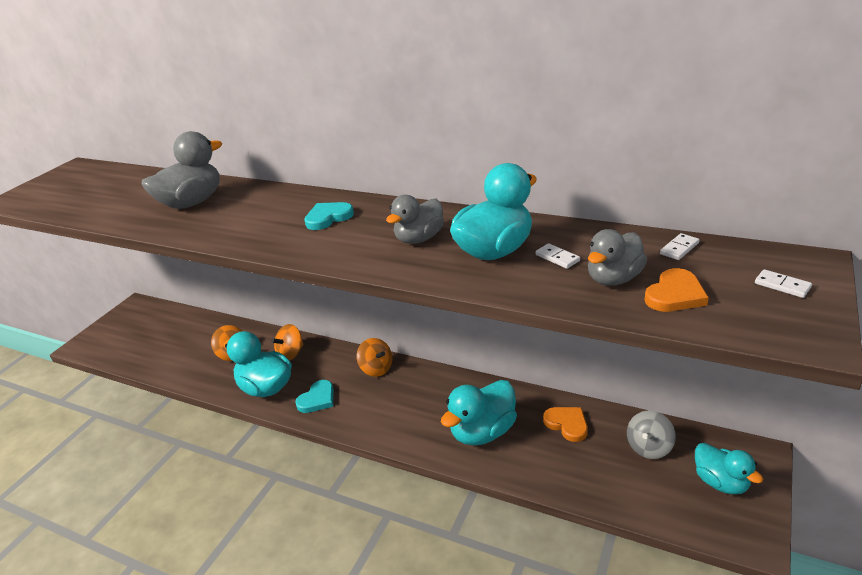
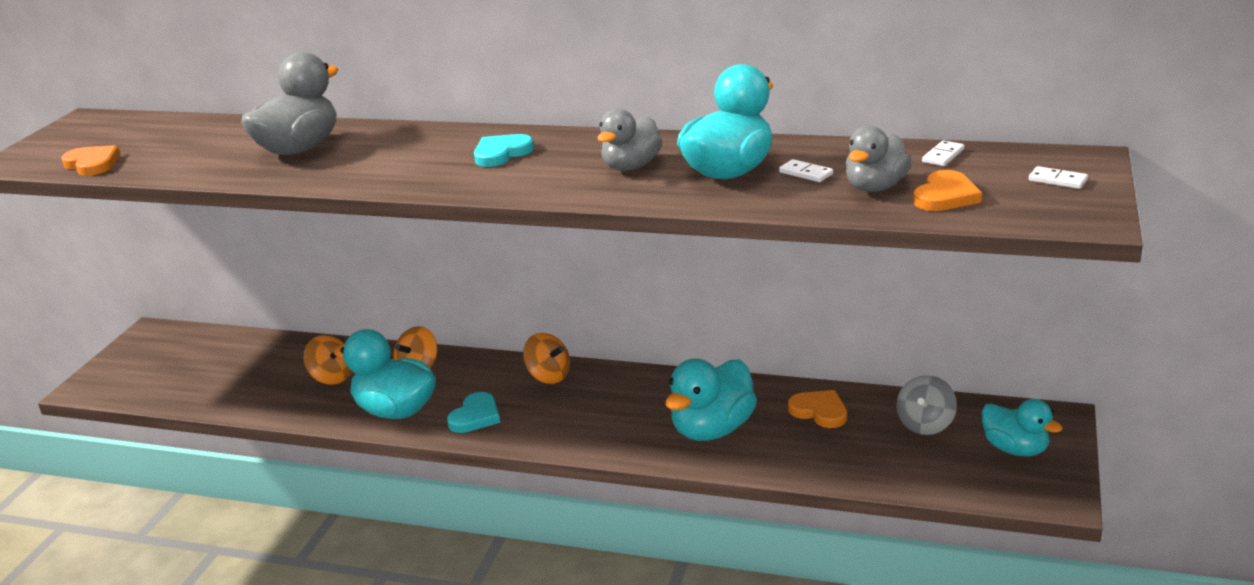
camera: 10 degrees left, 5 degrees down
(55, 205) = (92, 164): none -> orange heart

